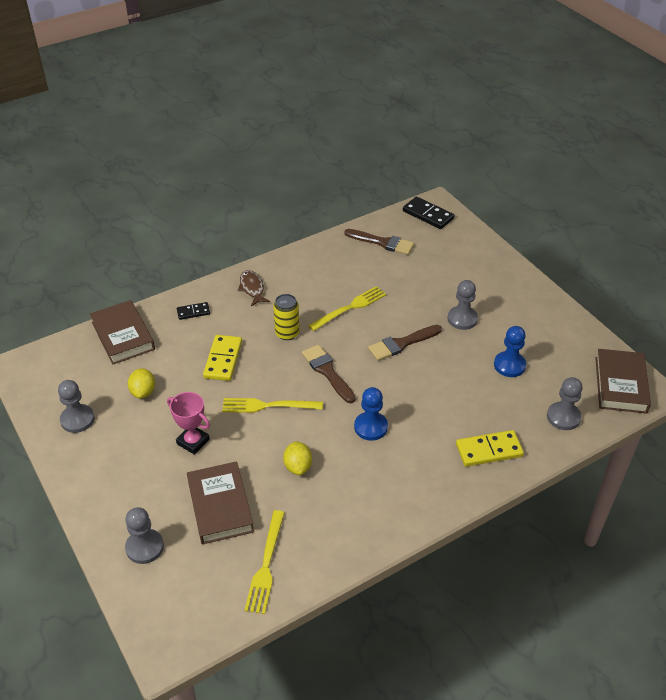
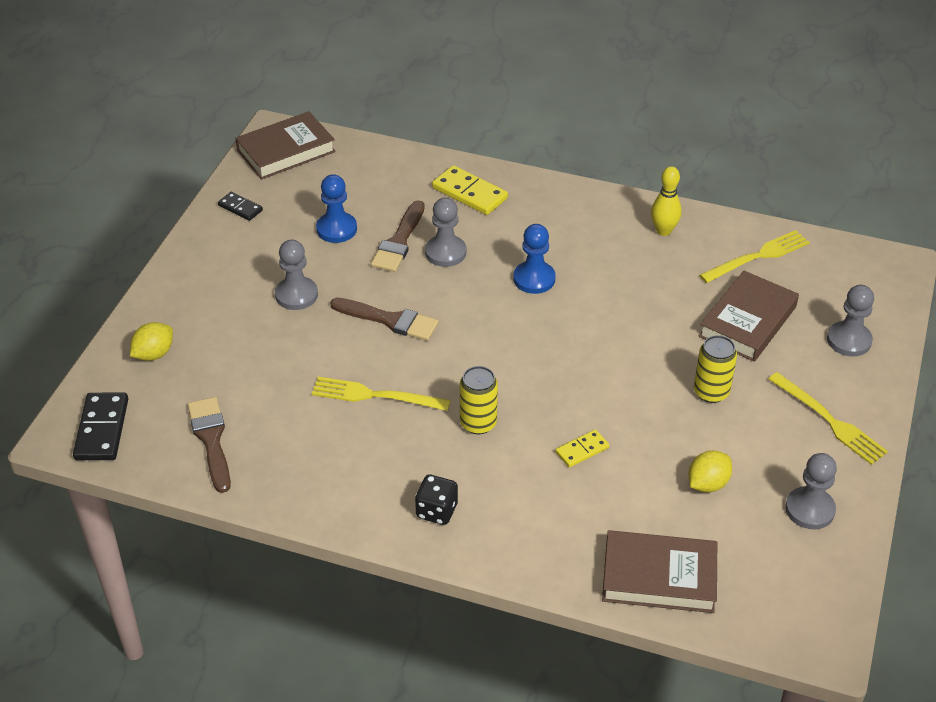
camera: 130 degrees left, 0 degrees up
(123, 336) = (659, 577): brown book -> brown book turned 75 degrees clockwise
(193, 312) = (542, 538): black domino -> black domino (240, 208)
(193, 441) = (711, 392): pink trophy -> yellow can
(223, 360) = (582, 450): yellow domino -> yellow domino, size x0.59
(252, 288) = (436, 511): brown fish -> black dice
(268, 406) = (598, 368): yellow fork -> yellow fork (829, 421)
(298, 466) = (641, 299): yellow lemon -> yellow lemon (154, 354)
(327, 372) = (498, 352): brown brush -> brown brush (399, 241)
(346, 530) = (663, 231): none -> yellow bowling pin
(563, 417) = (372, 168): grey pawn -> grey pawn (445, 252)

